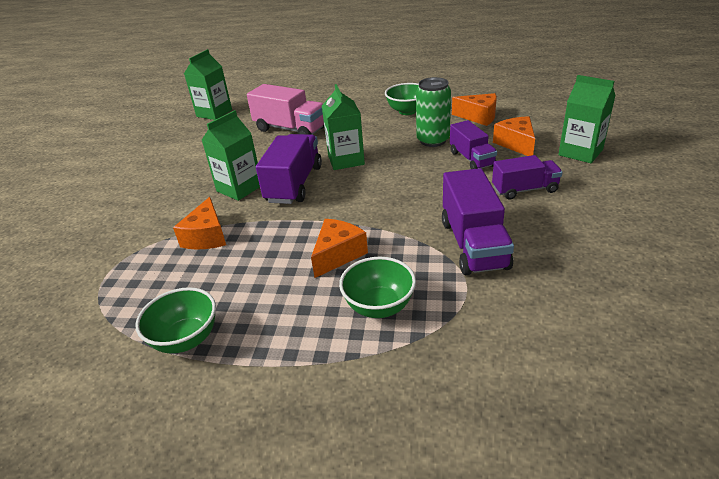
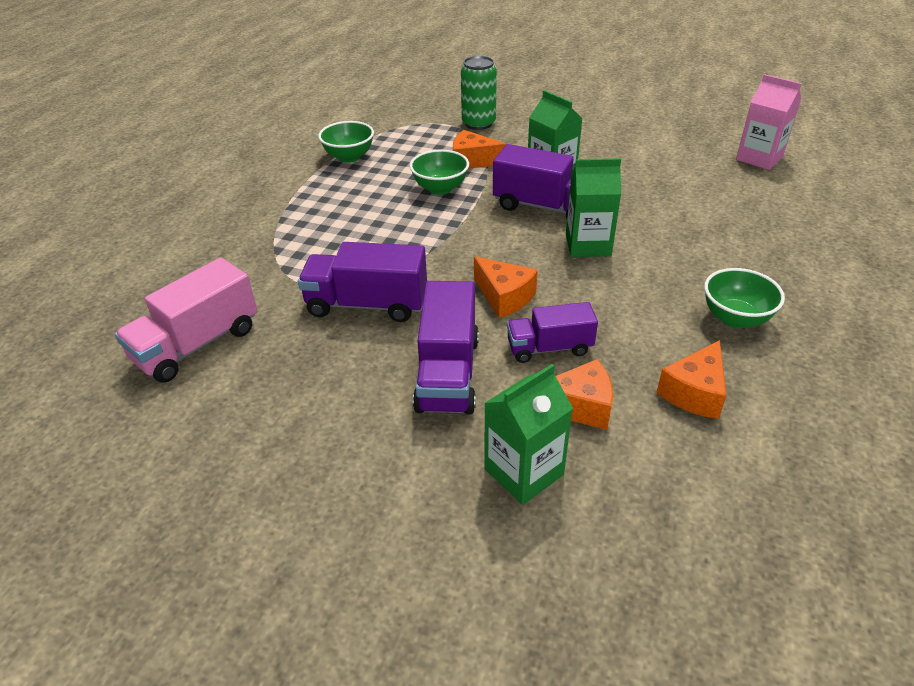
camera: 100 degrees right, 5 degrees up
(214, 113) = (759, 158): green carton -> pink carton
(290, 129) = (692, 210): pink truck -> pink truck (197, 344)
(338, 255) = (403, 223): orange cheese -> orange cheese (504, 297)
(379, 306) = (321, 237): green bowl -> green bowl (440, 188)
(433, 140) = (619, 324): green can -> green can (478, 123)
(524, 190) = (448, 373): purple truck -> purple truck, size x1.54

